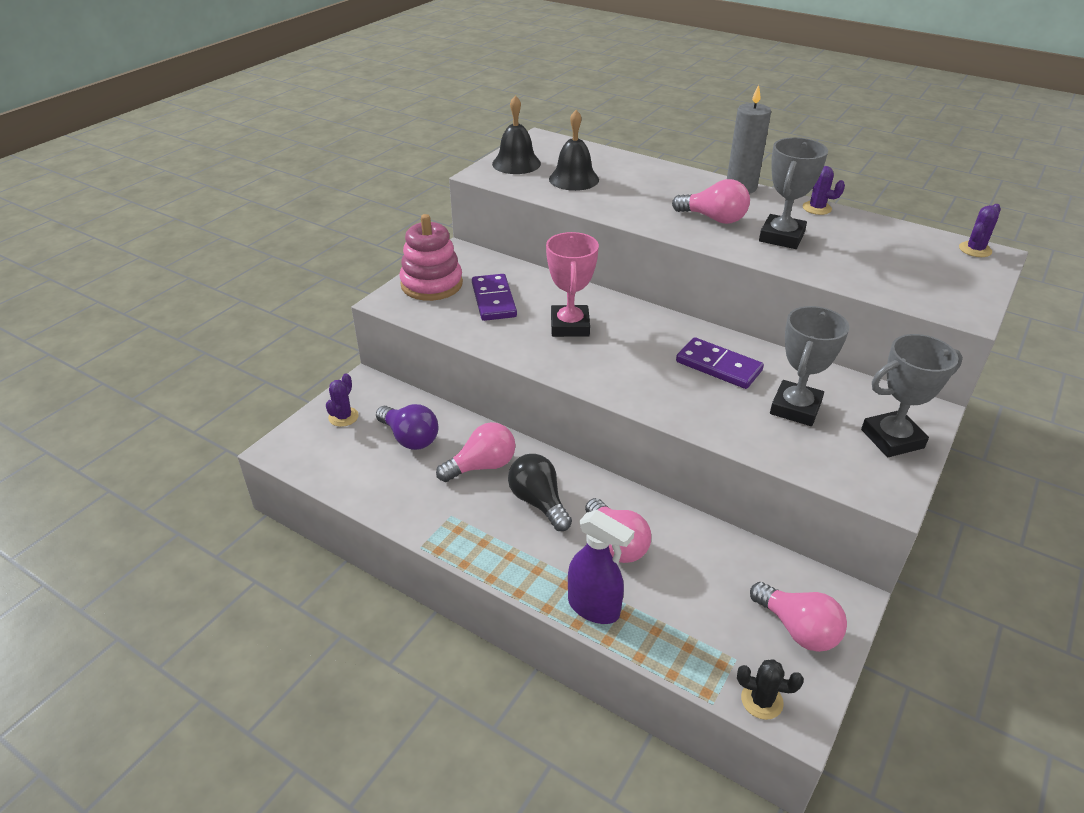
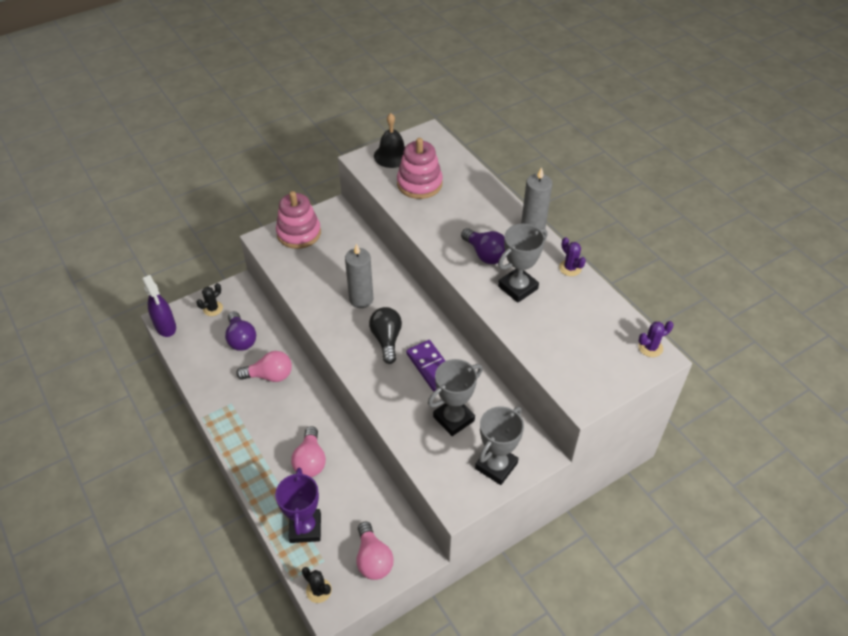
camera: 25 degrees right, 10 degrees up
(343, 417) = (213, 308): purple cactus -> black cactus
(494, 300) = (328, 260): purple domino -> none
(538, 502) = (285, 414): black light bulb -> black light bulb (386, 339)
(570, 326) = (361, 299): pink trophy -> grey candle
(574, 179) = (419, 184): black bell -> pink stacking toy
(594, 607) = (269, 496): purple spray bottle -> purple spray bottle (166, 327)
(676, 628) = (305, 528): none -> purple trophy
(714, 218) = (485, 254): pink light bulb -> purple light bulb
(892, 439) = (496, 466): grey trophy -> grey trophy turned 60 degrees counterclockwise

